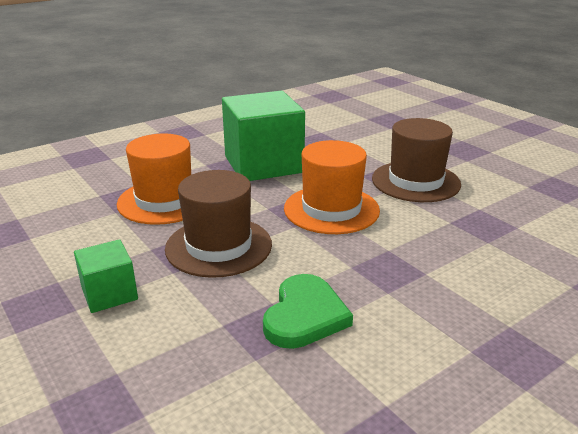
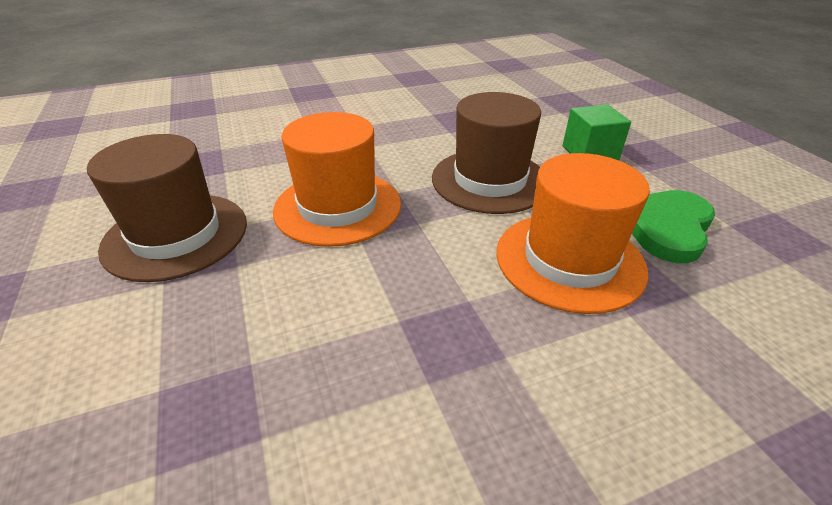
camera: 165 degrees left, 10 degrees up
(263, 164) = (385, 330): green cube -> none
(305, 315) = (428, 121): green heart -> green heart (665, 227)

